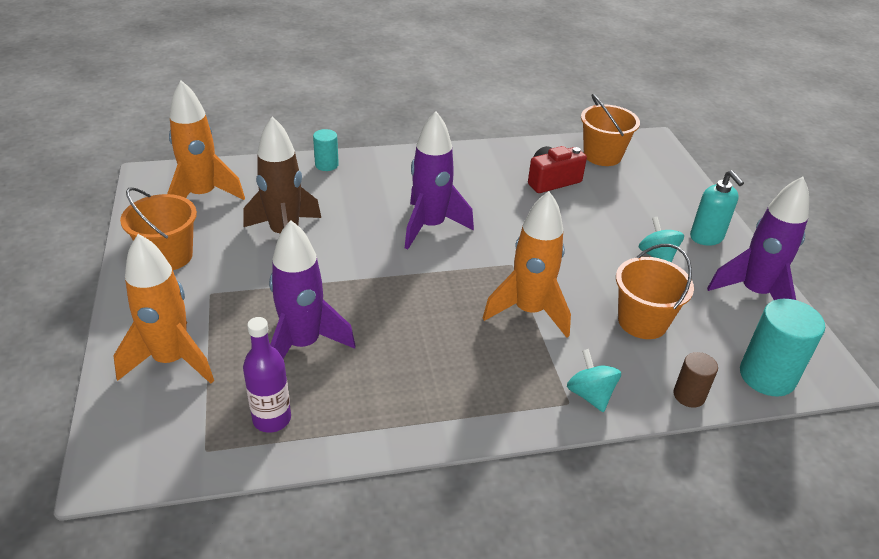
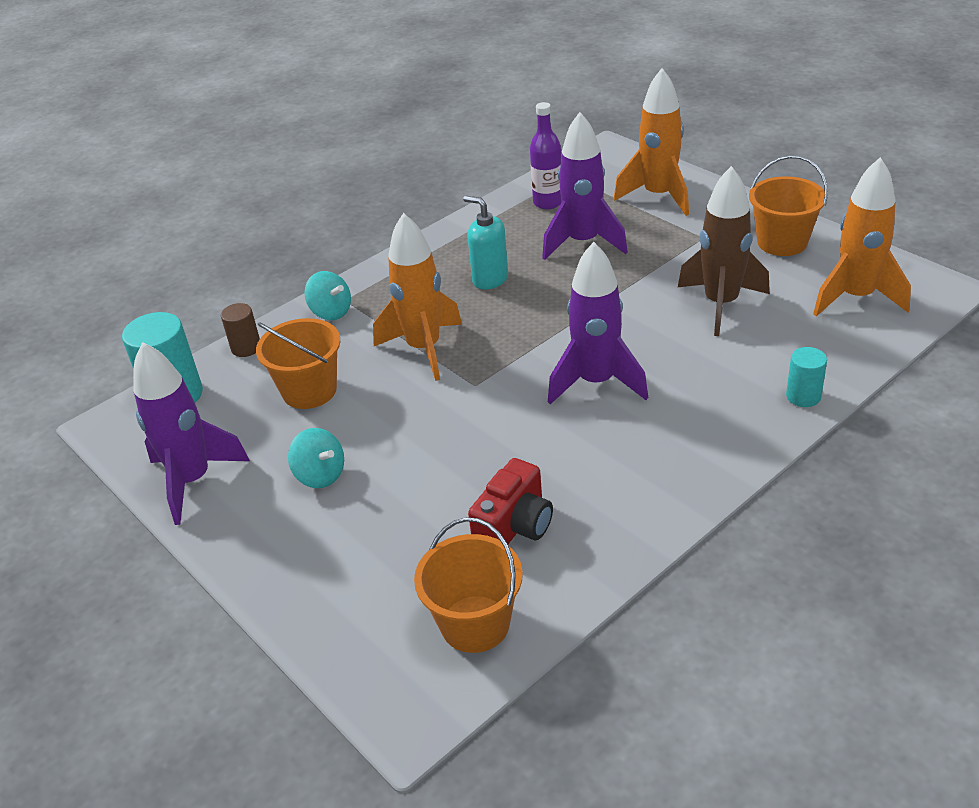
camera: 155 degrees right, 0 degrees up
(706, 237) = (264, 536): turquoise soap dispenser -> turquoise soap dispenser (490, 279)

